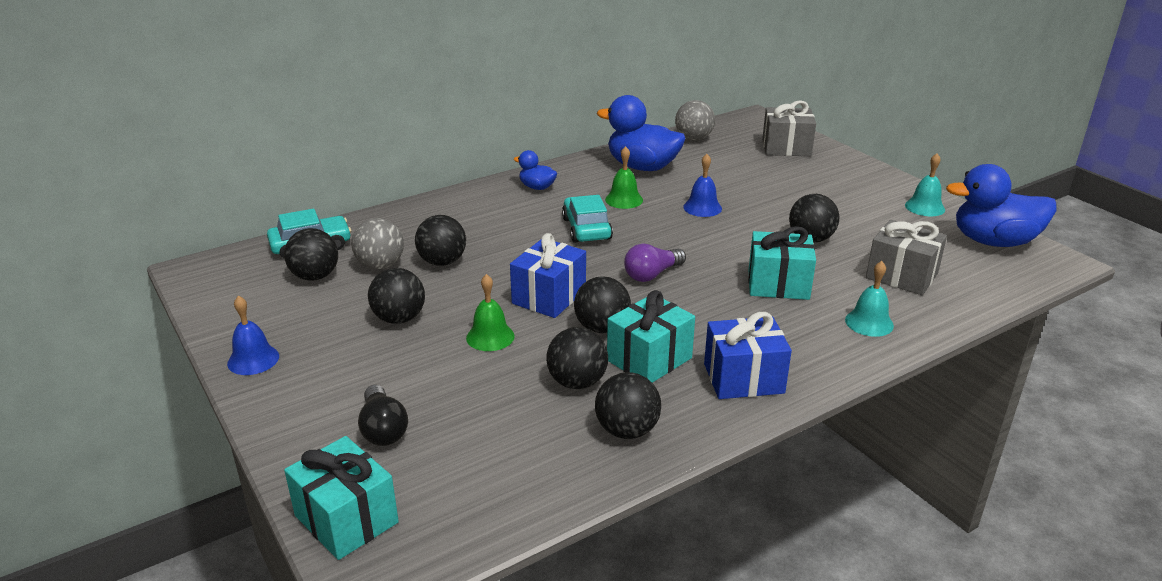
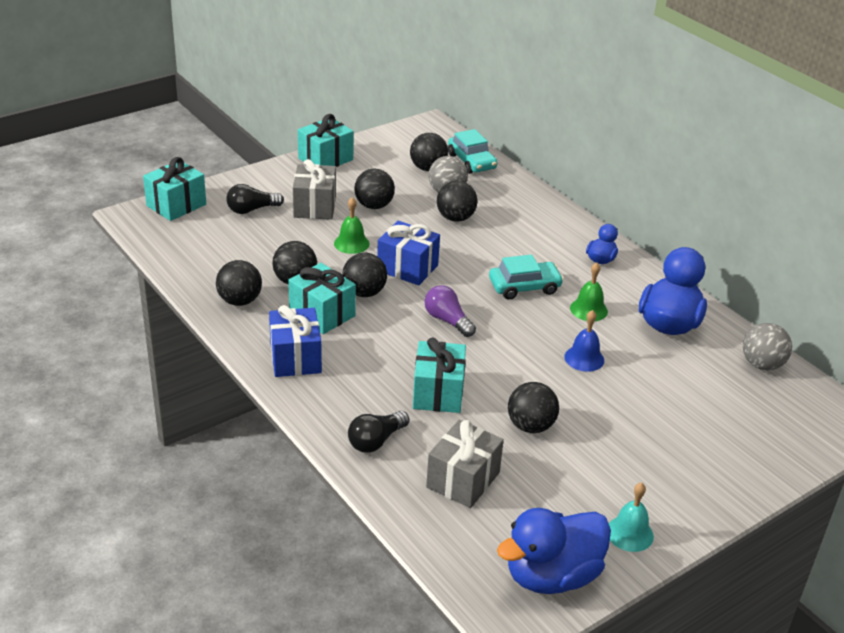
camera: 85 degrees right, 5 degrees up
(253, 359) = (325, 159): blue bell -> turquoise gift
(786, 148) = (765, 438): grey gift -> grey gift (315, 206)
(869, 322) = (376, 441): turquoise bell -> black light bulb
(994, 241) = (552, 576): blue duck -> blue duck turned 120 degrees counterclockwise

